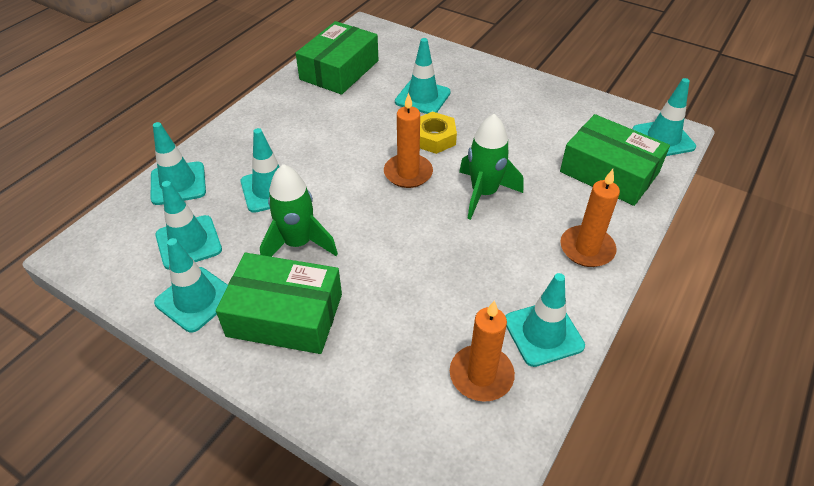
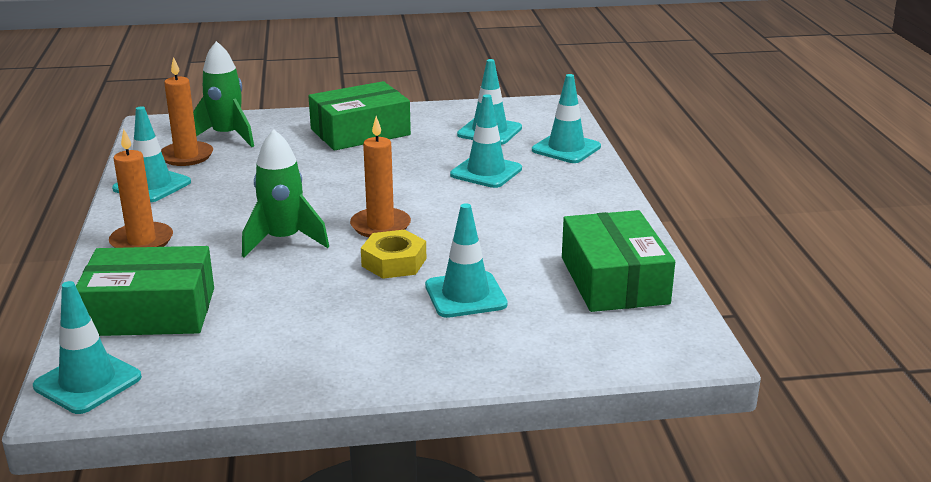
camera: 140 degrees right, 20 degrees down
(195, 299) = (432, 118): turquoise traffic cone -> none
(298, 244) = (407, 158): green rocket -> green rocket (227, 136)

